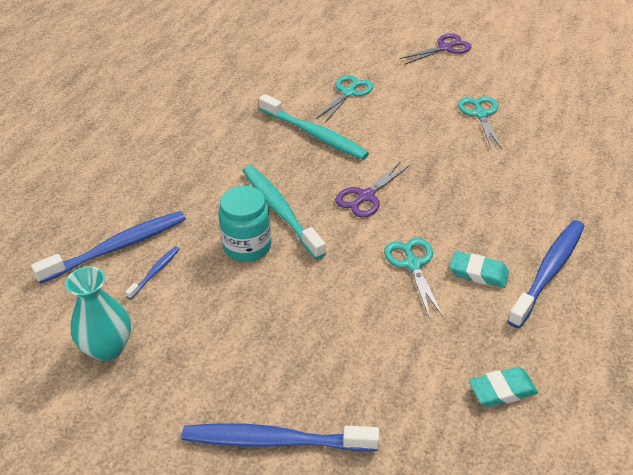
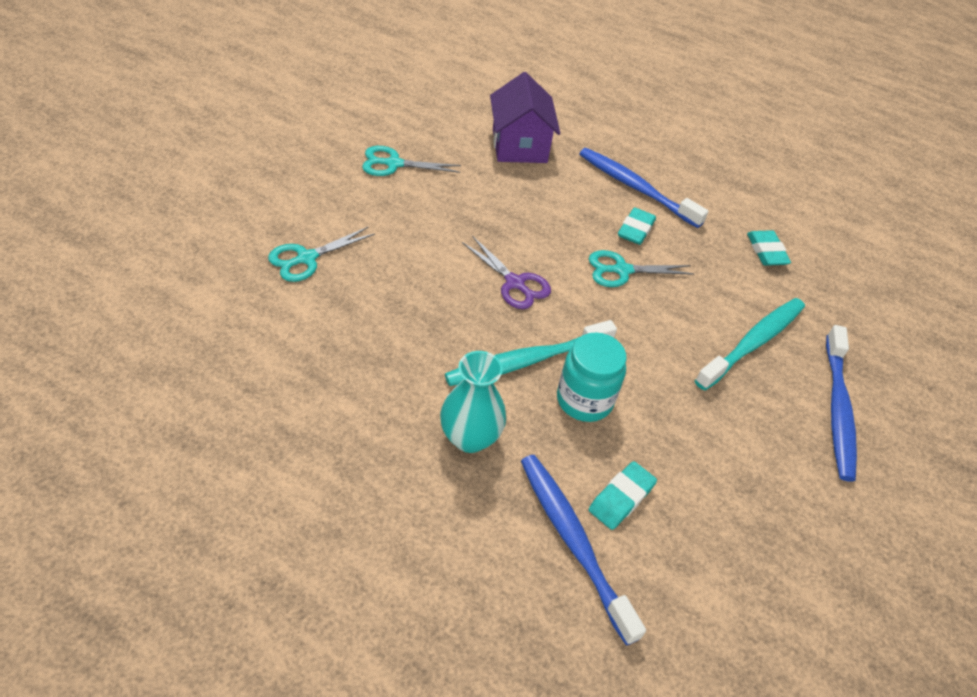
camera: 90 degrees left, 5 degrees up
(108, 348) = (741, 552): turquoise vase -> turquoise vase (470, 437)
(155, 272) = (621, 498): blue toothbrush -> turquoise eraser
(314, 134) = (386, 306): turquoise toothbrush -> turquoise toothbrush (752, 343)
(348, 93) = (306, 258): turquoise scissors -> turquoise scissors turned 75 degrees counterclockwise
(445, 48) = (245, 154): purple scissors -> none
(560, 182) = (519, 146): none -> purple house

